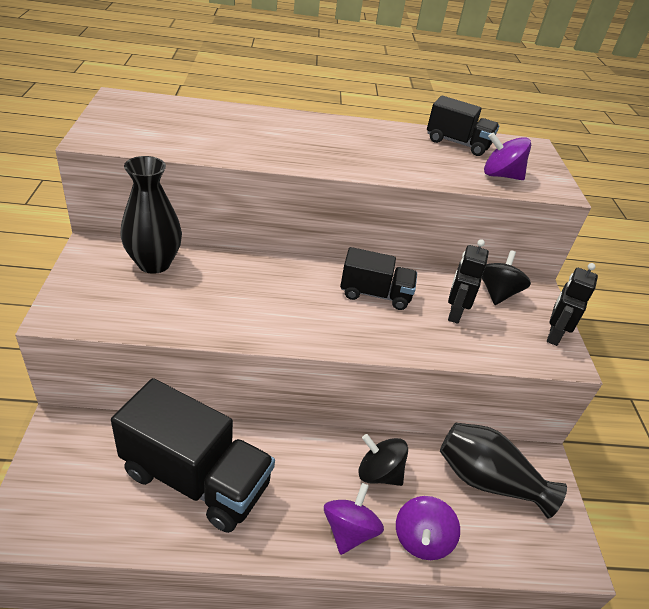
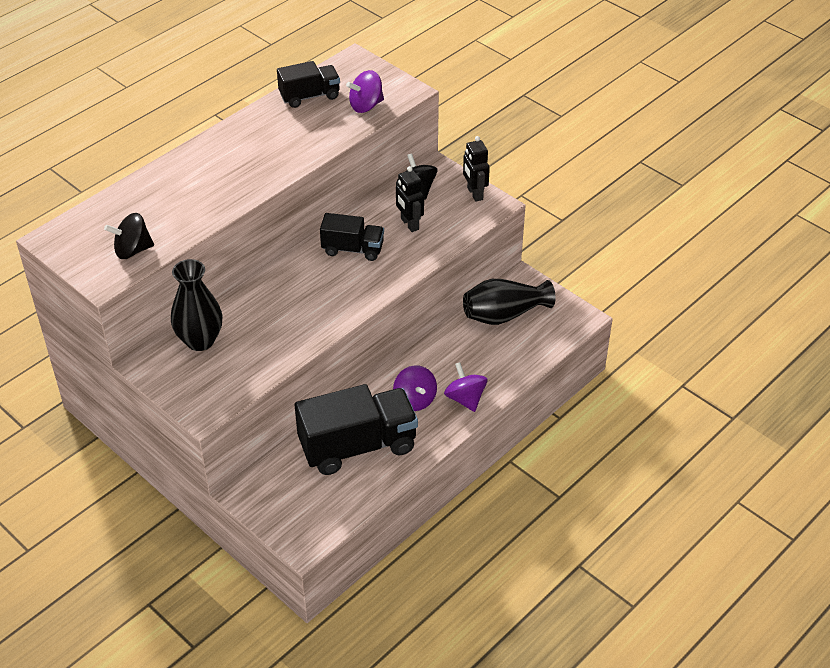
camera: 40 degrees left, 5 degrees up
(375, 294) = (353, 249): black truck -> black truck turned 45 degrees clockwise
(379, 473) = (446, 360): black spinning top -> black spinning top (132, 250)
(421, 539) = (503, 372): purple spinning top -> purple spinning top (414, 400)

